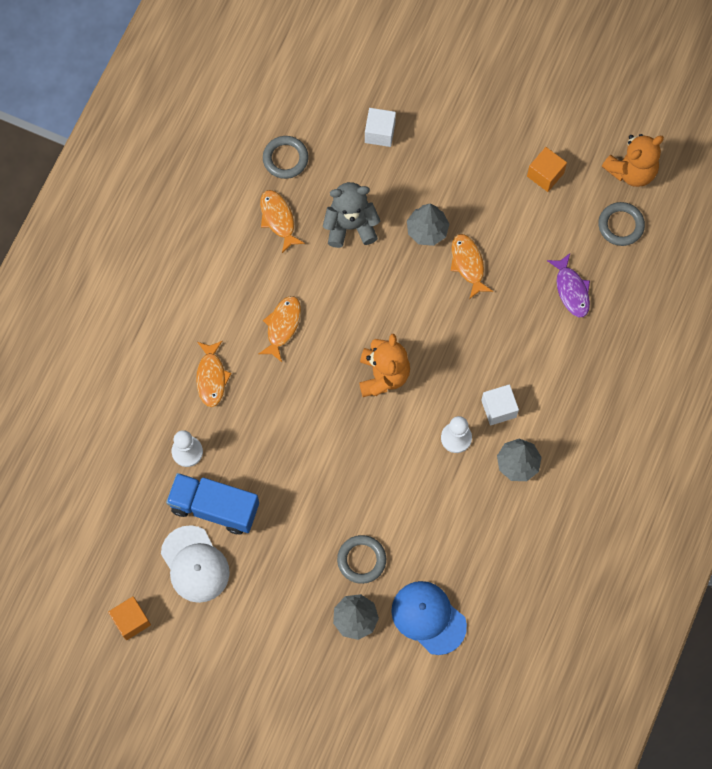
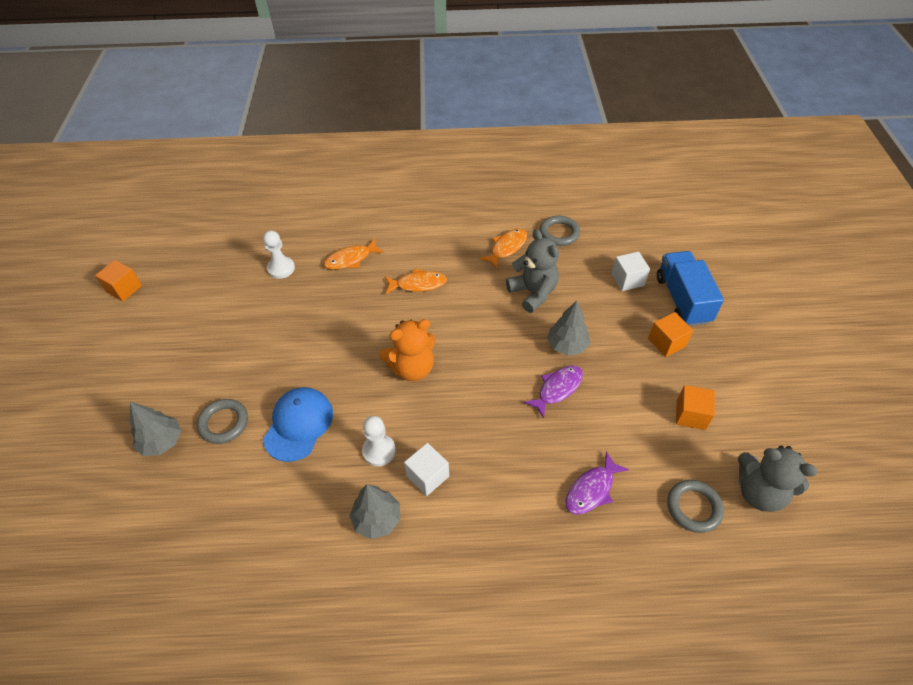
camera: 65 degrees right, 20 degrees down
(195, 564) = (184, 308): white cap -> none
(214, 507) = (239, 302): blue truck -> blue truck (682, 300)
(428, 617) = (178, 505): blue cap -> blue cap (298, 425)
(467, 146) = (666, 342): none -> orange cube
(468, 264) = (557, 389): orange fish -> purple fish
(631, 171) = (759, 492): orange teddy bear -> grey teddy bear

